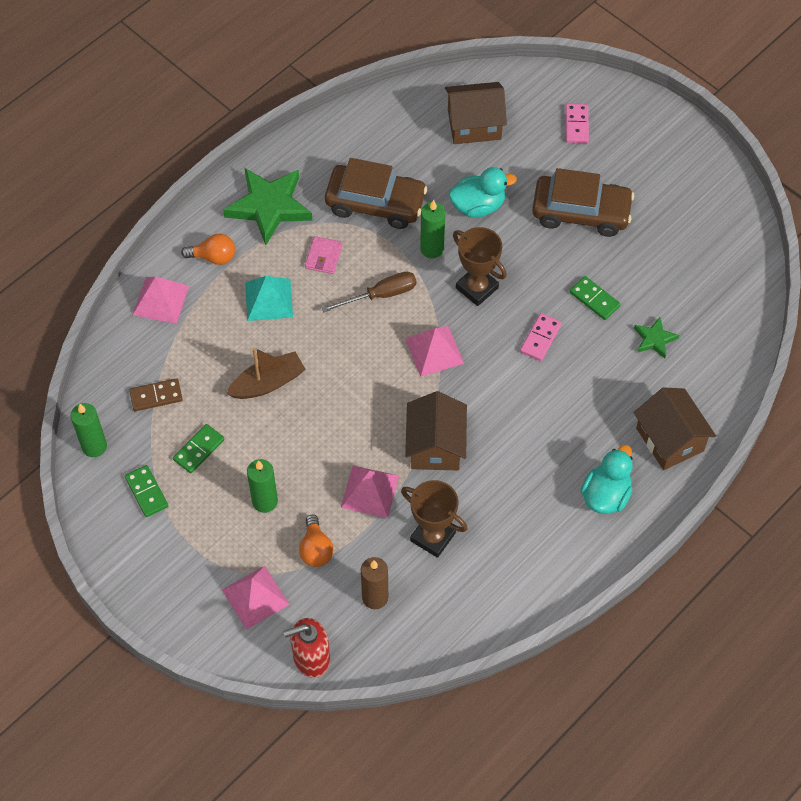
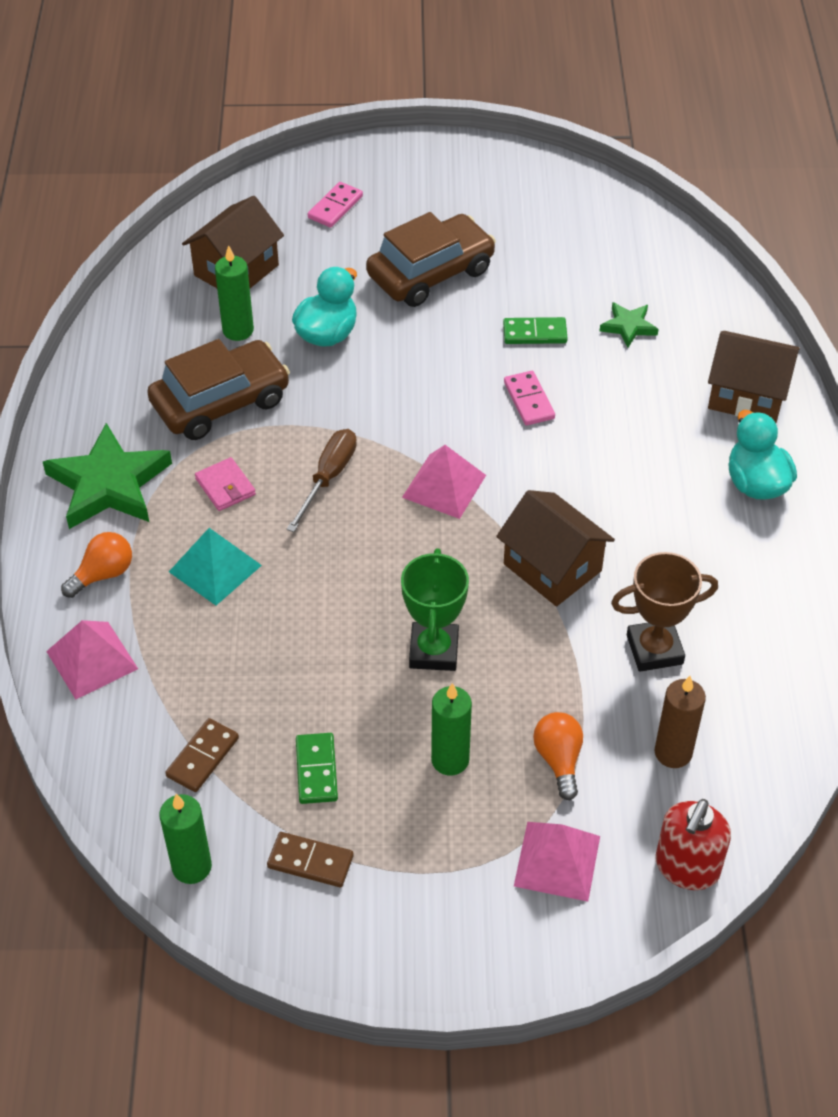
camera: 45 degrees left, 10 degrees down
(147, 492) = (310, 861): green domino -> brown domino
(267, 383) = (311, 646): brown boat -> none
(315, 549) = (559, 760): orange light bulb -> orange light bulb turned 135 degrees counterclockwise
(322, 438) = (434, 651): none -> green trophy
(370, 491) = (543, 660): pink pyramid -> none
(432, 249) = (328, 401): green candle -> green candle (238, 330)
(477, 288) = (415, 402): brown trophy -> none
(576, 125) = (335, 207): pink domino -> pink domino turned 75 degrees clockwise

